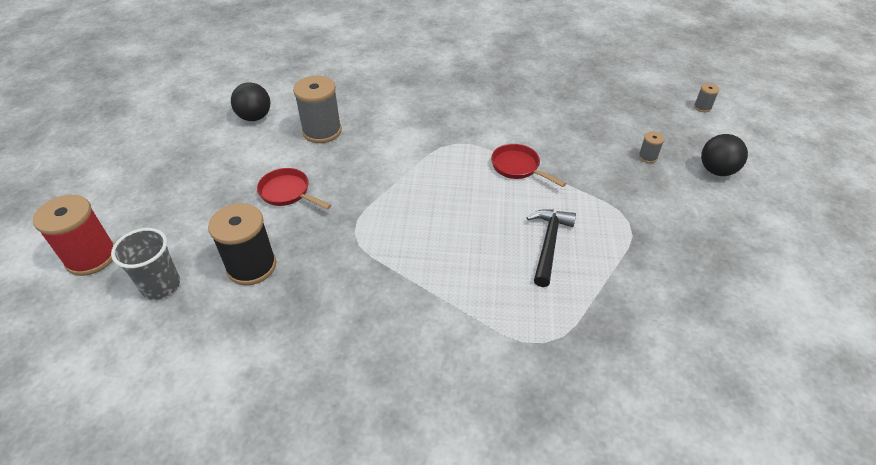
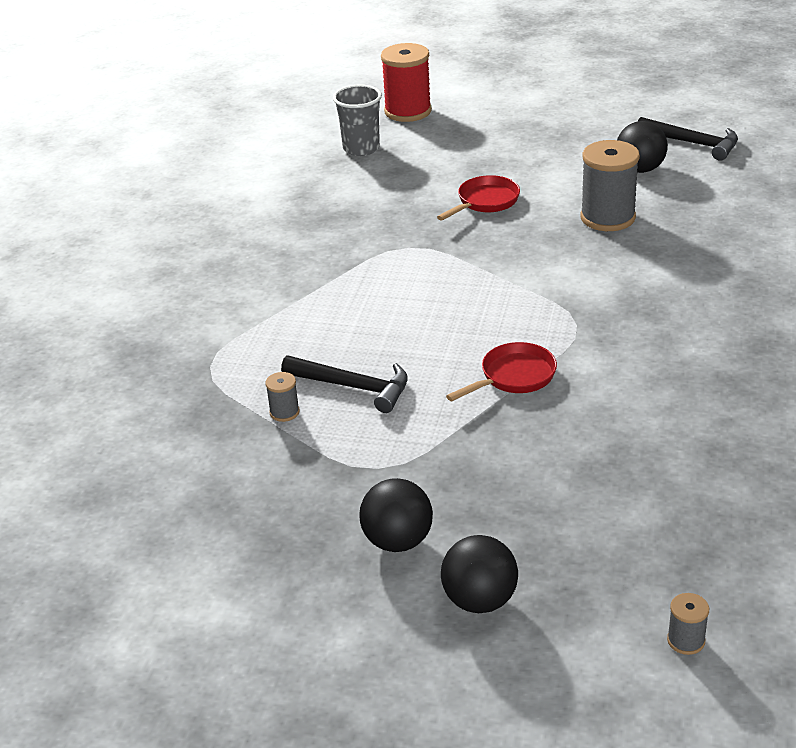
camera: 100 degrees right, 10 degrees down
(223, 94) = (693, 143): none -> black hammer
(251, 266) = (373, 190): black spool -> none
(647, 157) = (526, 520): grey spool -> grey spool (284, 412)
(690, 206) = (398, 541): none -> black ball

